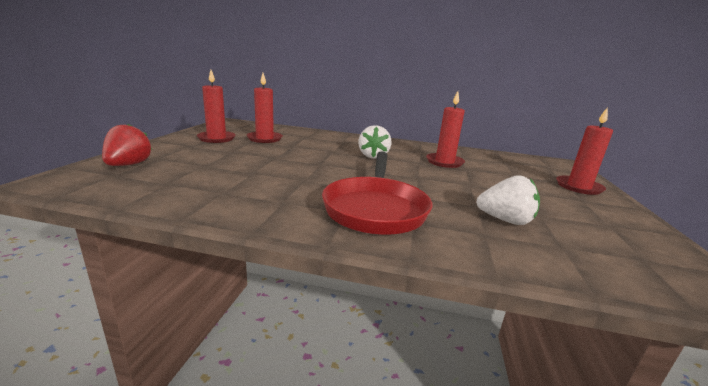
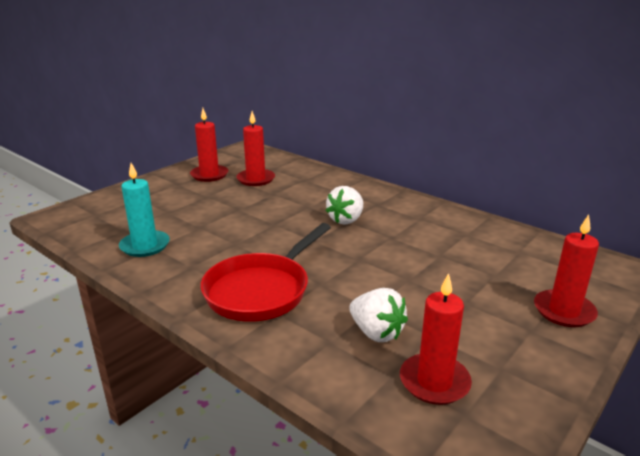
camera: 30 degrees right, 5 degrees up
(128, 165) = (112, 204): red strawberry -> none
(210, 192) = (145, 246): none -> turquoise candle
(444, 162) = (425, 241): red candle -> red candle (434, 382)

